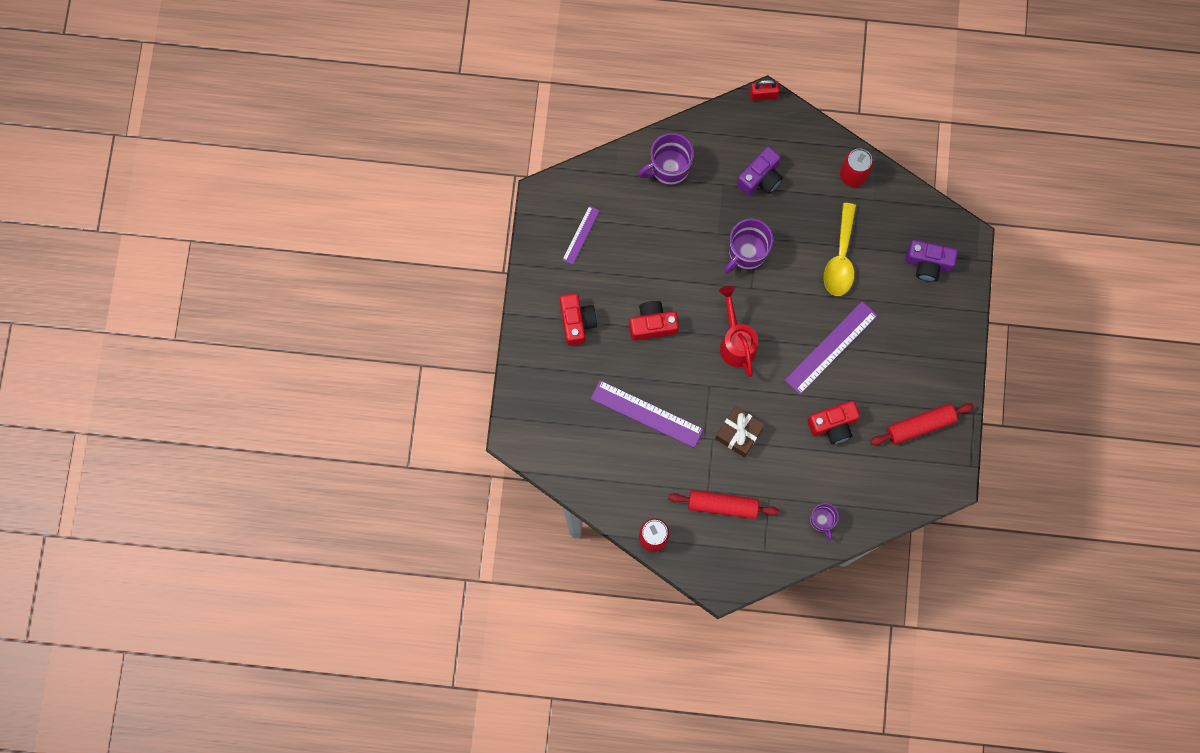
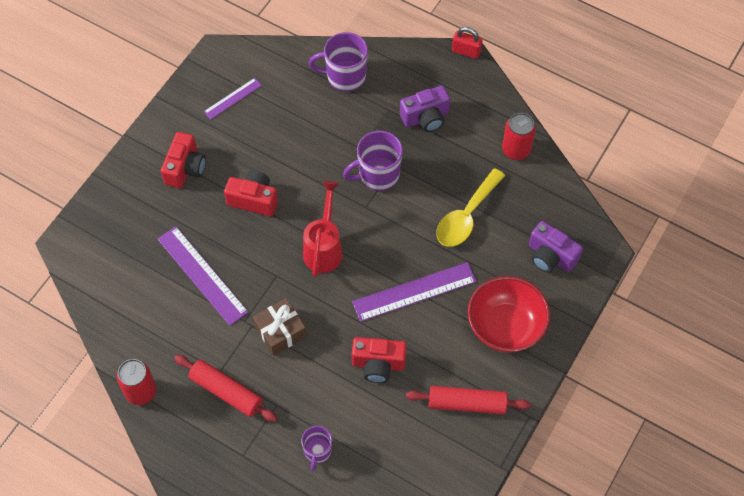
camera: 25 degrees right, 15 degrees down
(920, 345) = (505, 327): none -> red bowl

